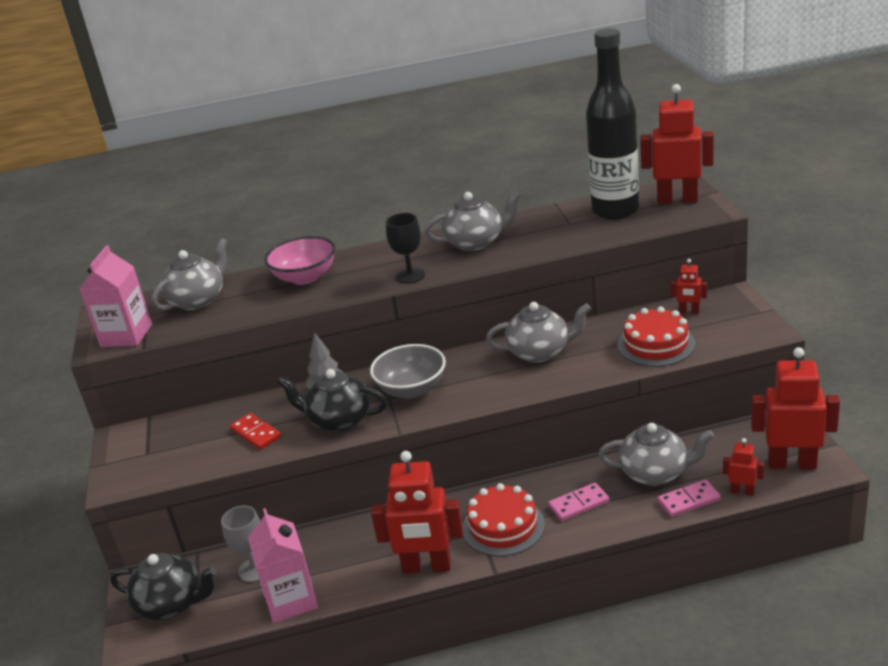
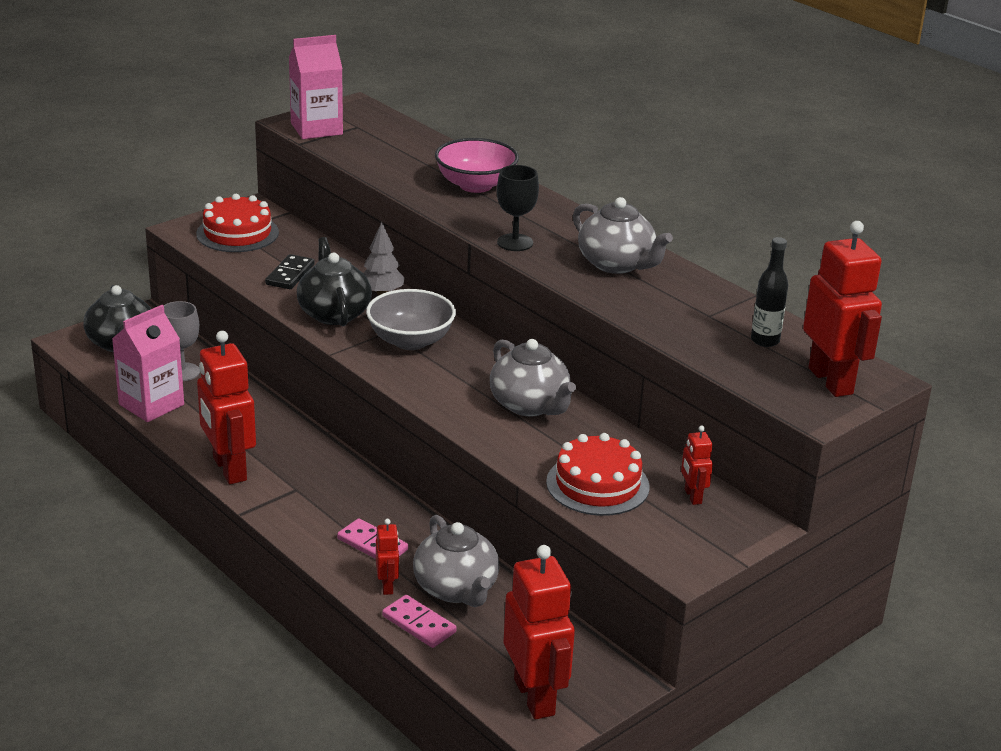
camera: 55 degrees right, 0 degrees up
(198, 300) = (398, 143): grey teapot -> none
(255, 433) = (290, 274): red domino -> black domino
(503, 526) = (311, 501): red cake -> red cake (237, 233)
(615, 211) = (765, 340): black bottle -> black bottle, size x0.44
(742, 491) = (457, 664): red robot -> red robot (387, 586)

